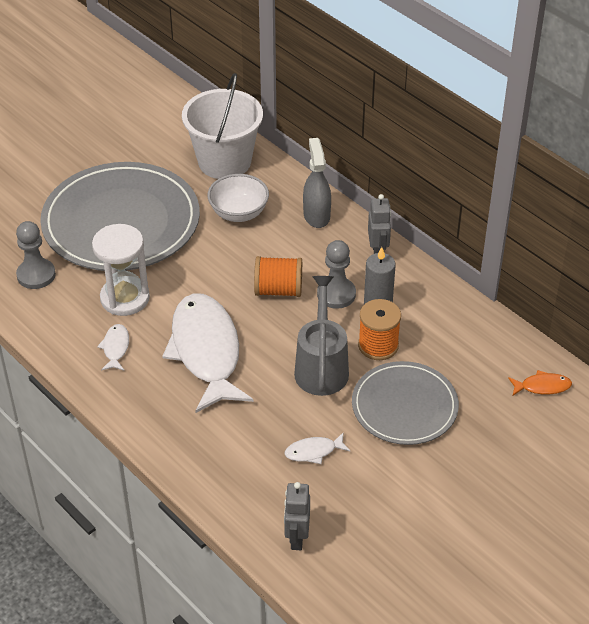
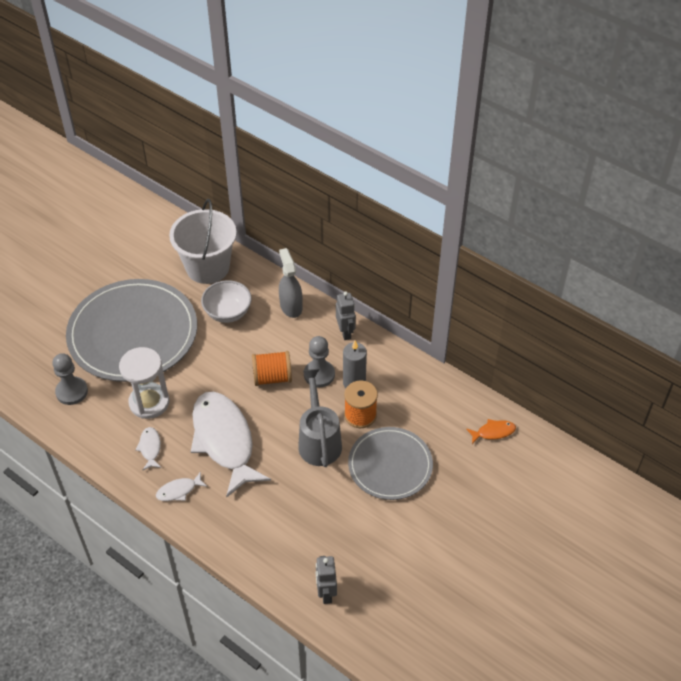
camera: 10 degrees left, 5 degrees up
(313, 451) = (326, 516): white fish -> white fish (179, 490)

